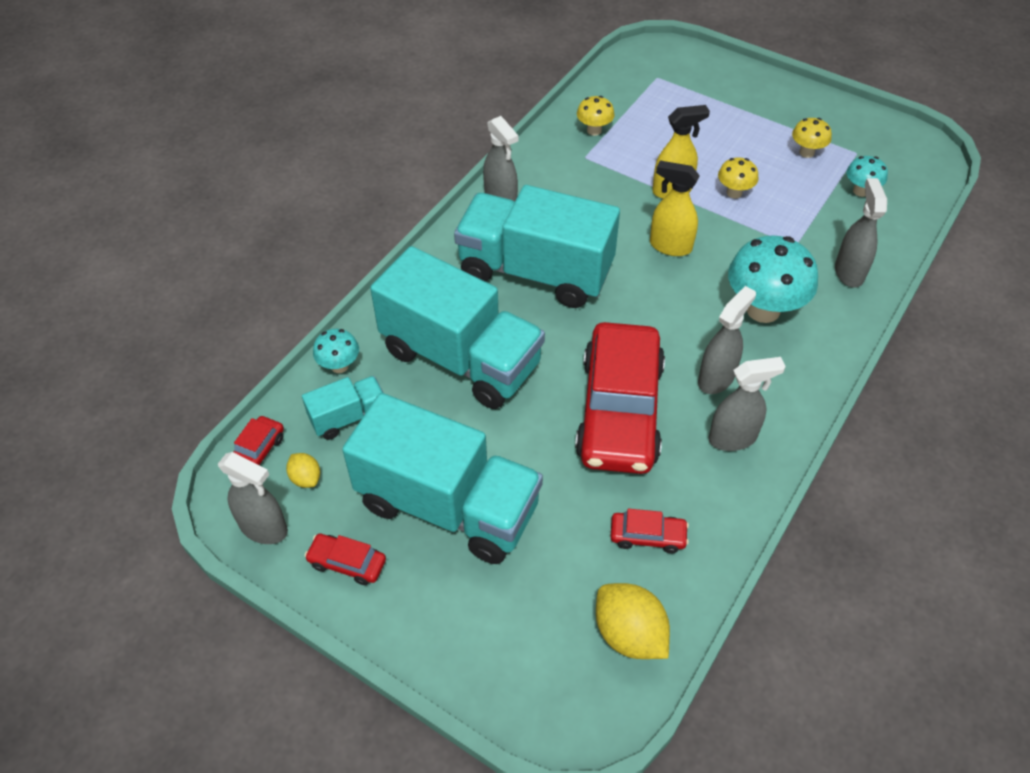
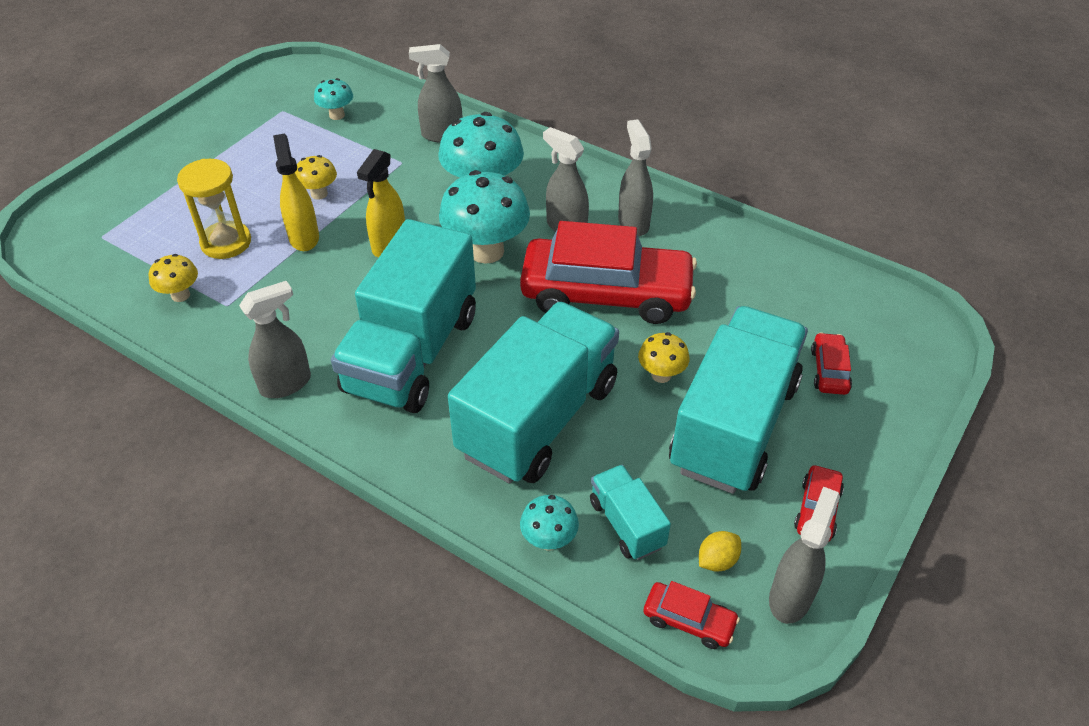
camera: 90 degrees left, 5 degrees down
(629, 634) = (840, 298): yellow lemon -> none
(647, 536) = (743, 282): red car -> red car (829, 370)
(659, 145) = (226, 242): none -> yellow hourglass
(670, 316) = (486, 251): none -> turquoise mushroom
(806, 152) = (272, 140): yellow mushroom -> yellow mushroom (661, 375)

